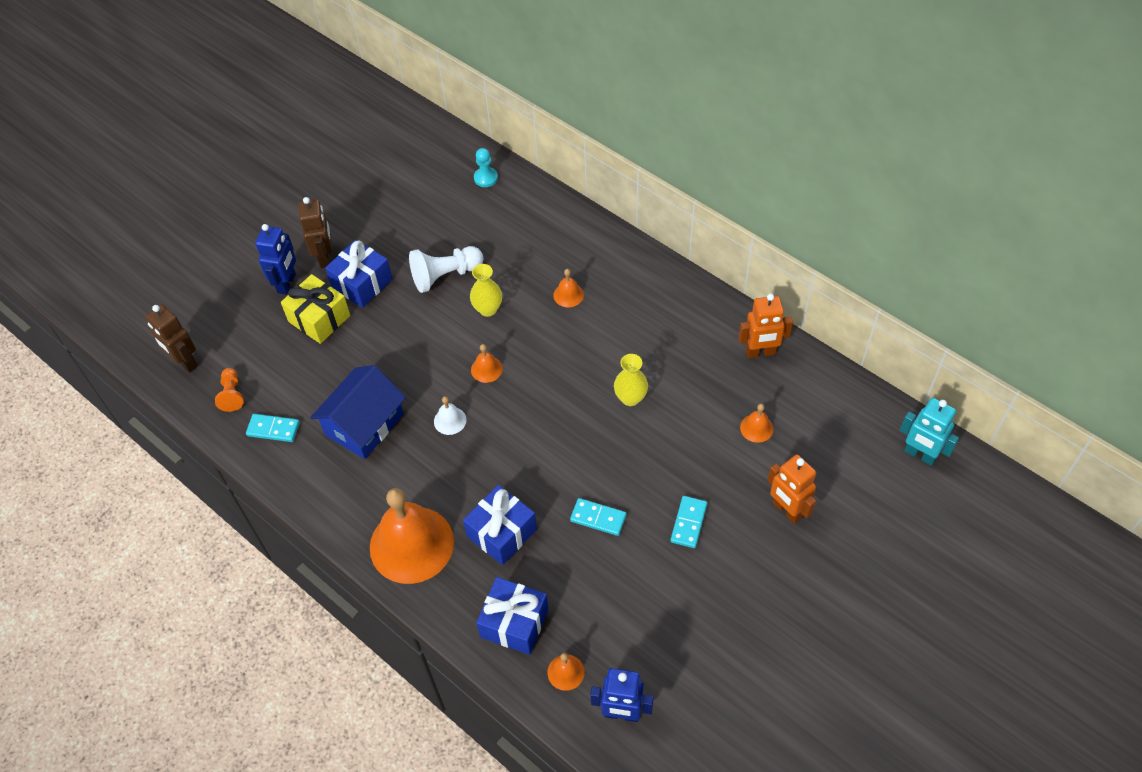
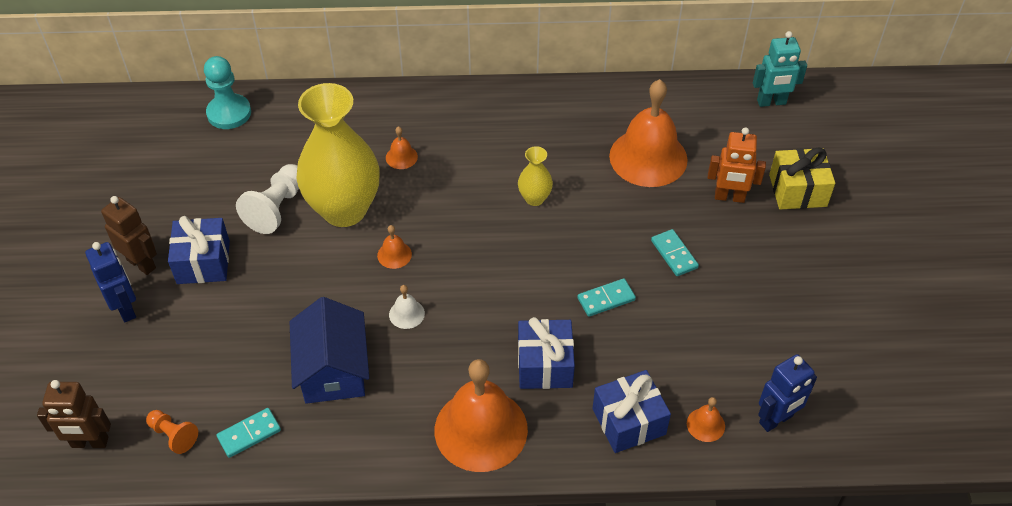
camera: 45 degrees left, 5 degrees down
(319, 318) = (192, 316): yellow gift -> yellow gift (797, 190)
(485, 178) = (229, 113): turquoise pawn -> turquoise pawn, size x1.67
(488, 309) = (344, 210): yellow vase -> yellow vase, size x2.29
(756, 428) = (648, 157): orange bell -> orange bell, size x2.42
(760, 352) = (594, 105): orange robot -> none

